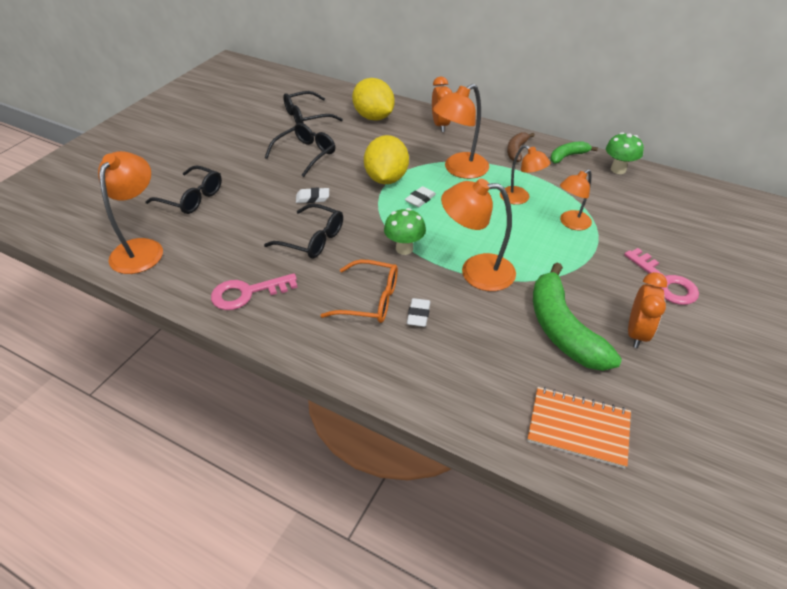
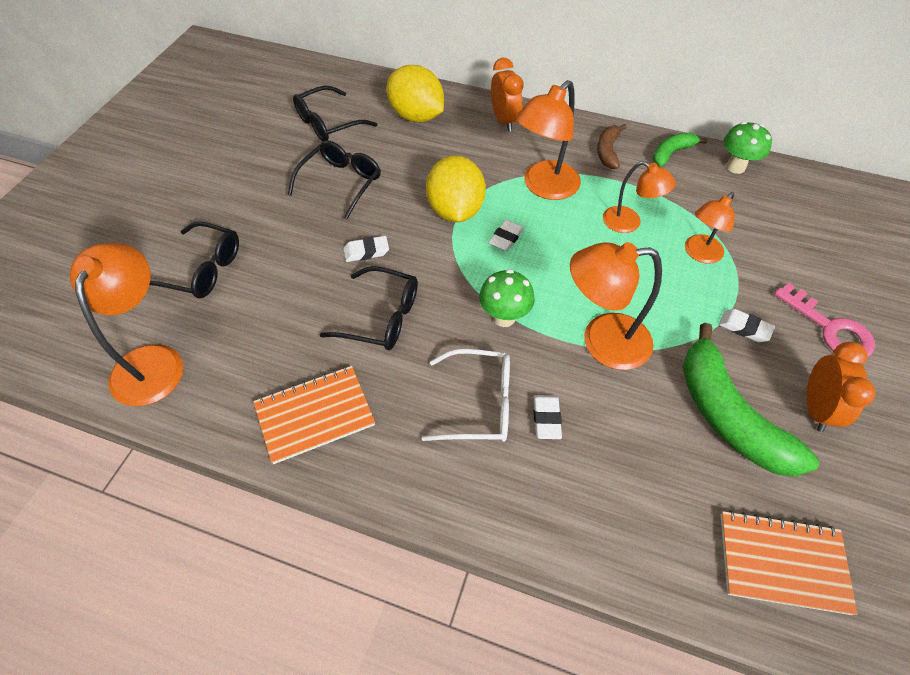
camera: 10 degrees left, 10 degrees up
(247, 293) = (315, 415): pink key -> orange notebook
(370, 300) = (479, 404): orange glasses -> white glasses
(593, 275) = (744, 328): none -> white eraser

